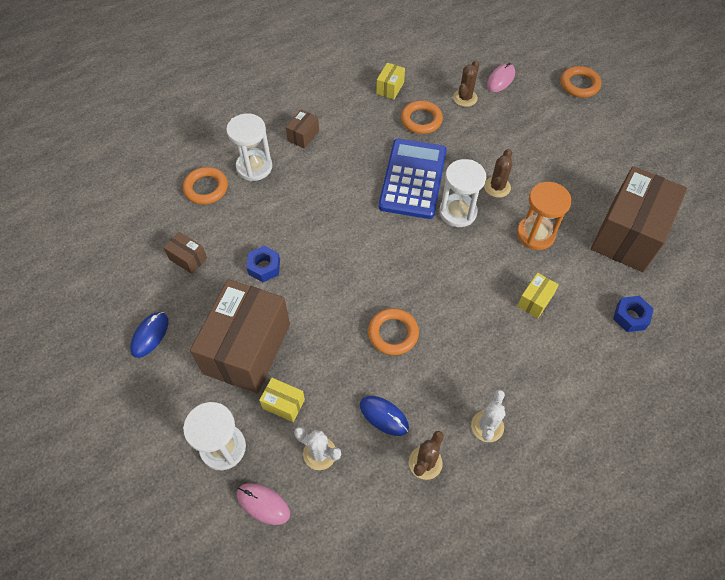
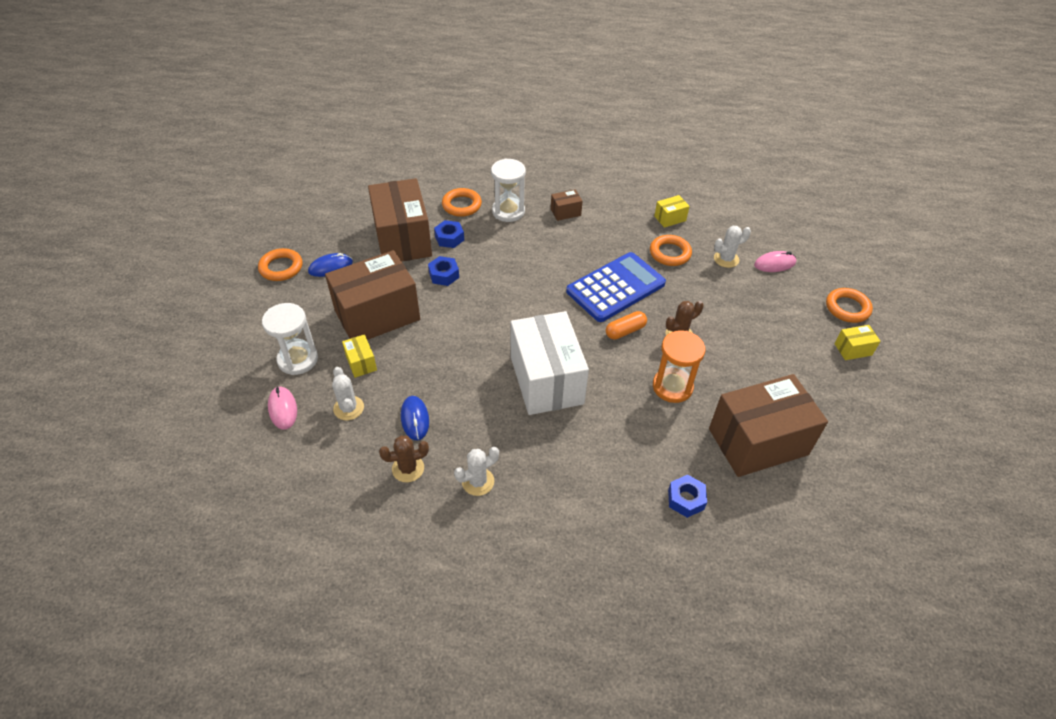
camera: 40 degrees right, 10 degrees down
(188, 259) = (402, 239): brown box -> brown box, size x2.41
(230, 228) = (449, 238): none -> blue nut
(393, 333) = (481, 374): orange ring -> orange ring (281, 268)
(445, 299) = (546, 380): none -> white box
(457, 212) = (625, 331): white hourglass -> orange capsule
(465, 98) = (726, 259): brown cactus -> white cactus
(535, 301) = (615, 430): yellow box -> yellow box (853, 349)

